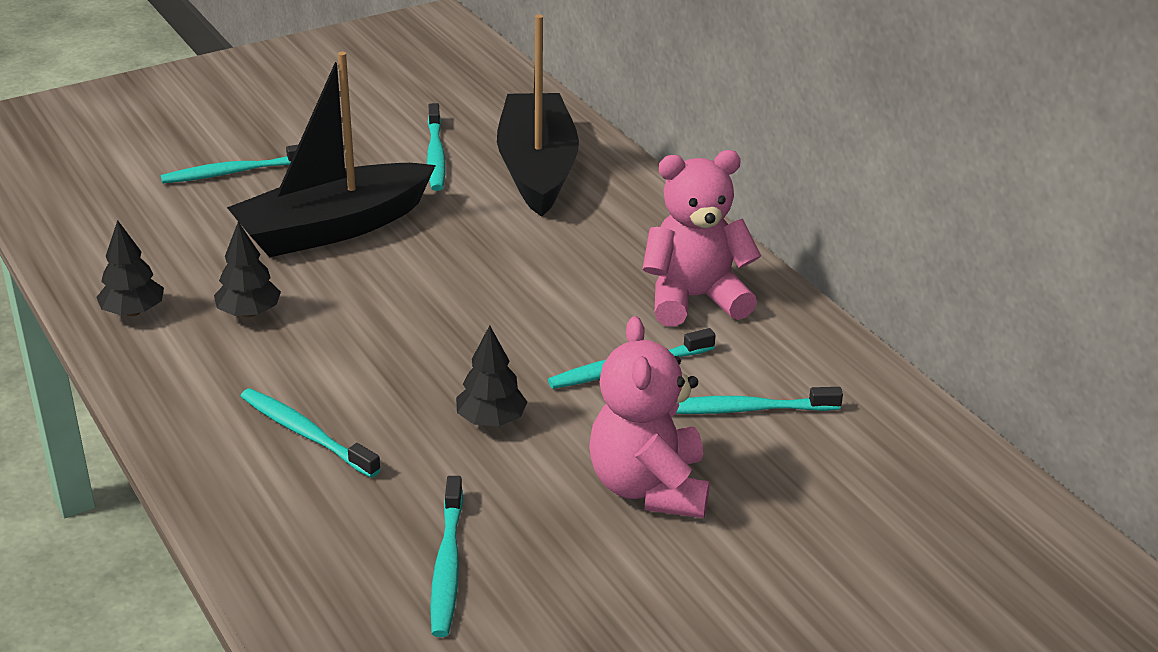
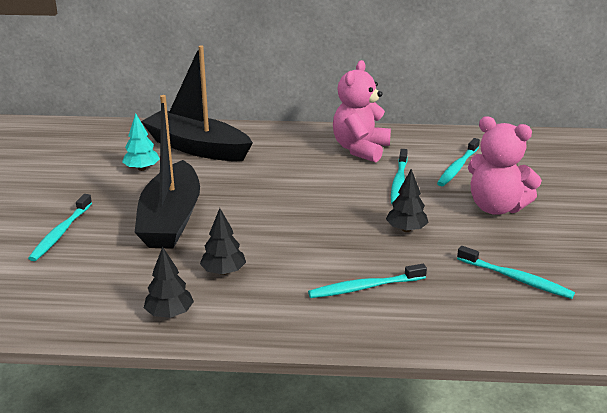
camera: 55 degrees left, 5 degrees down
(435, 155) = (142, 168): turquoise toothbrush -> turquoise tree

